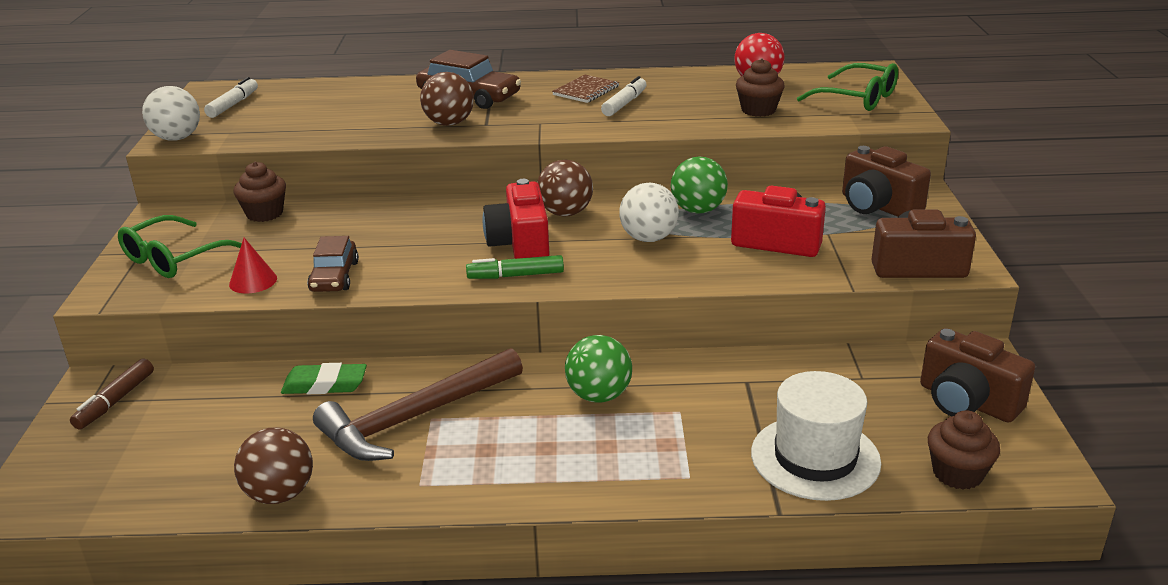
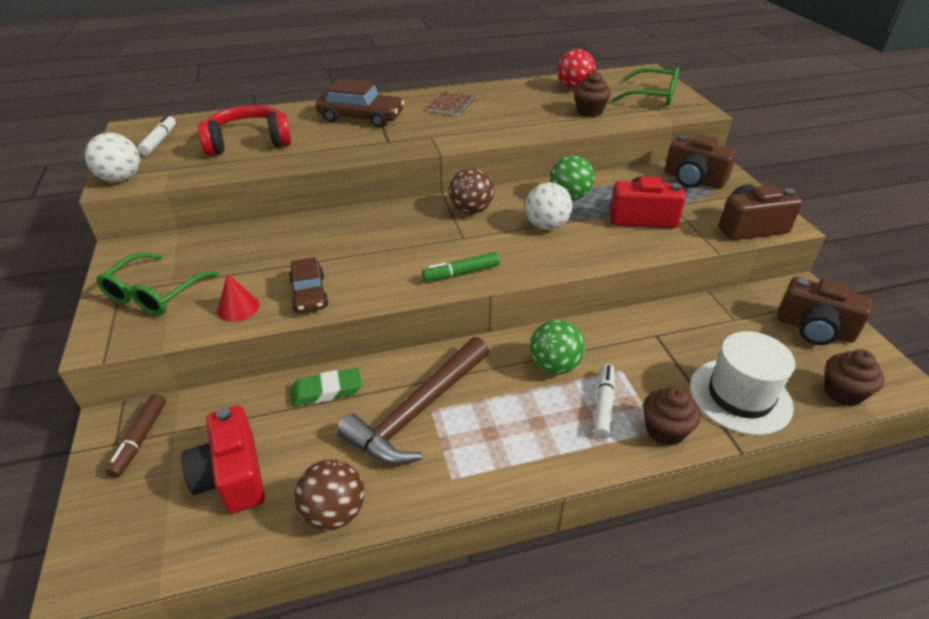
camera: 15 degrees left, 10 degrees up
(264, 213) = (219, 238): brown cupcake -> brown cupcake (665, 430)
(328, 113) = (249, 142): none -> red headphones
(449, 123) = (357, 143): brown ball -> none
(520, 244) = (450, 243): red camera -> red camera (232, 476)
(624, 104) = (487, 114): white marker -> white marker (603, 405)

